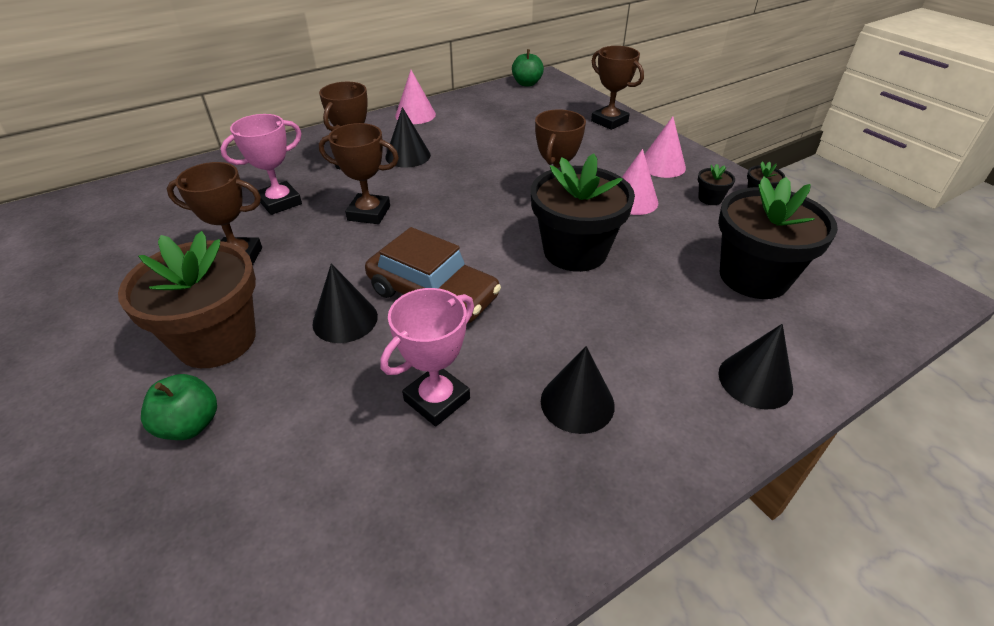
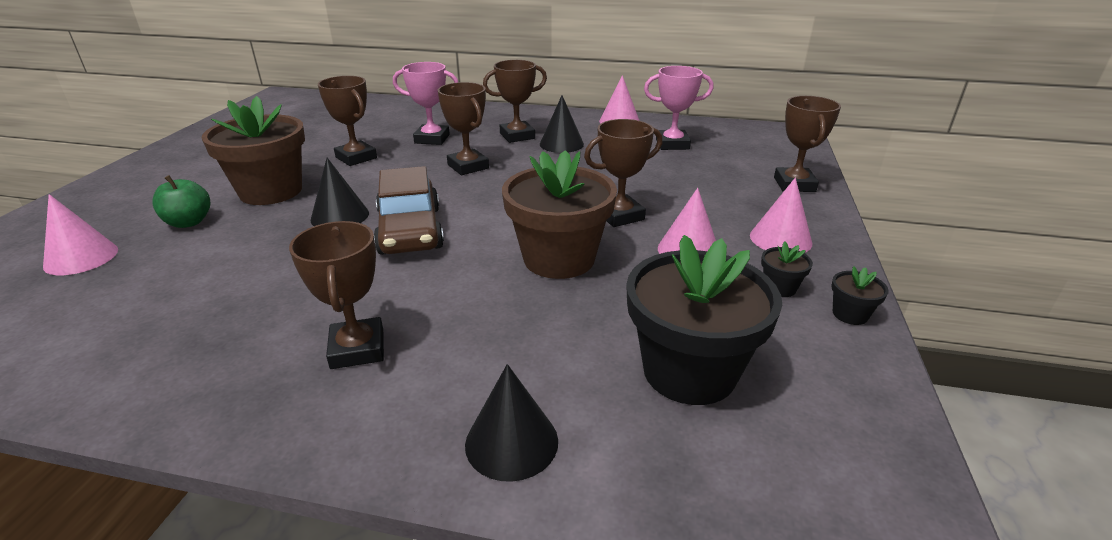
camera: 45 degrees right, 10 degrees down
(136, 545) = (81, 257): none -> pink cone
(437, 399) = (294, 287): pink trophy -> pink trophy (672, 144)
(527, 83) = (764, 130): green apple -> none
(575, 251) = (559, 259): black flower pot -> brown flower pot
(577, 403) = (357, 349): black cone -> brown trophy

